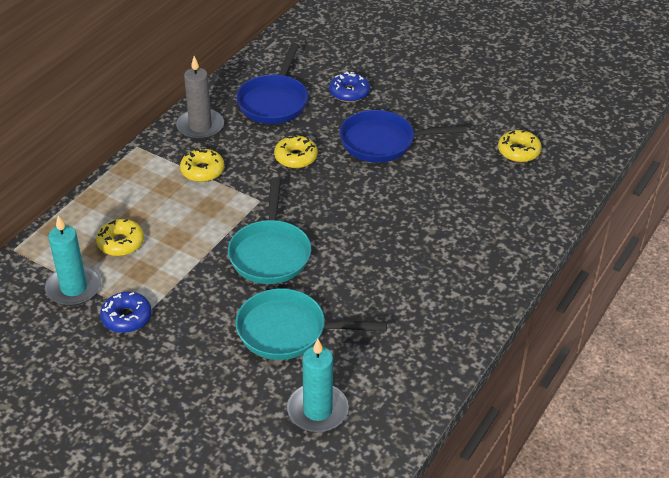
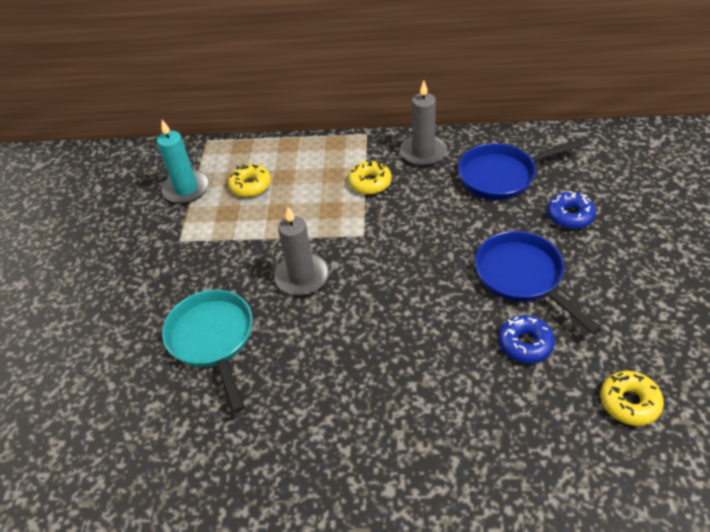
camera: 65 degrees right, 5 degrees up
(126, 317) = (172, 233): blue donut -> blue donut (525, 344)
(270, 253) = (302, 277): turquoise pan -> grey candle
(296, 157) = (440, 228): yellow donut -> none
(317, 410) = (126, 411): turquoise candle -> none

